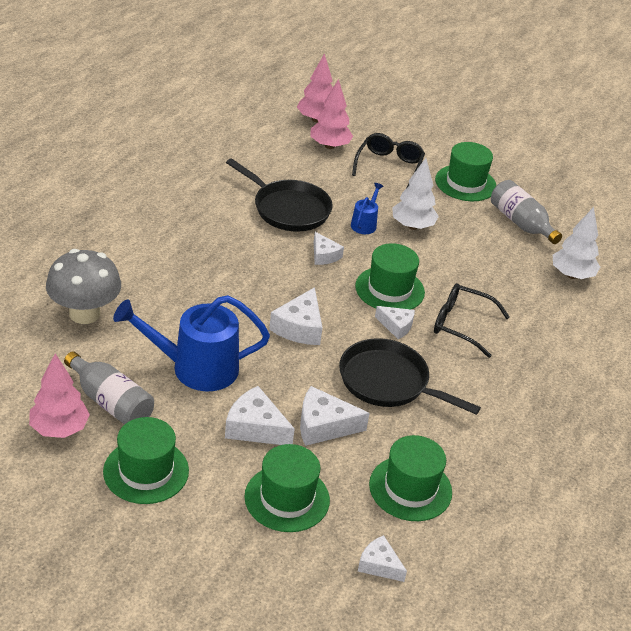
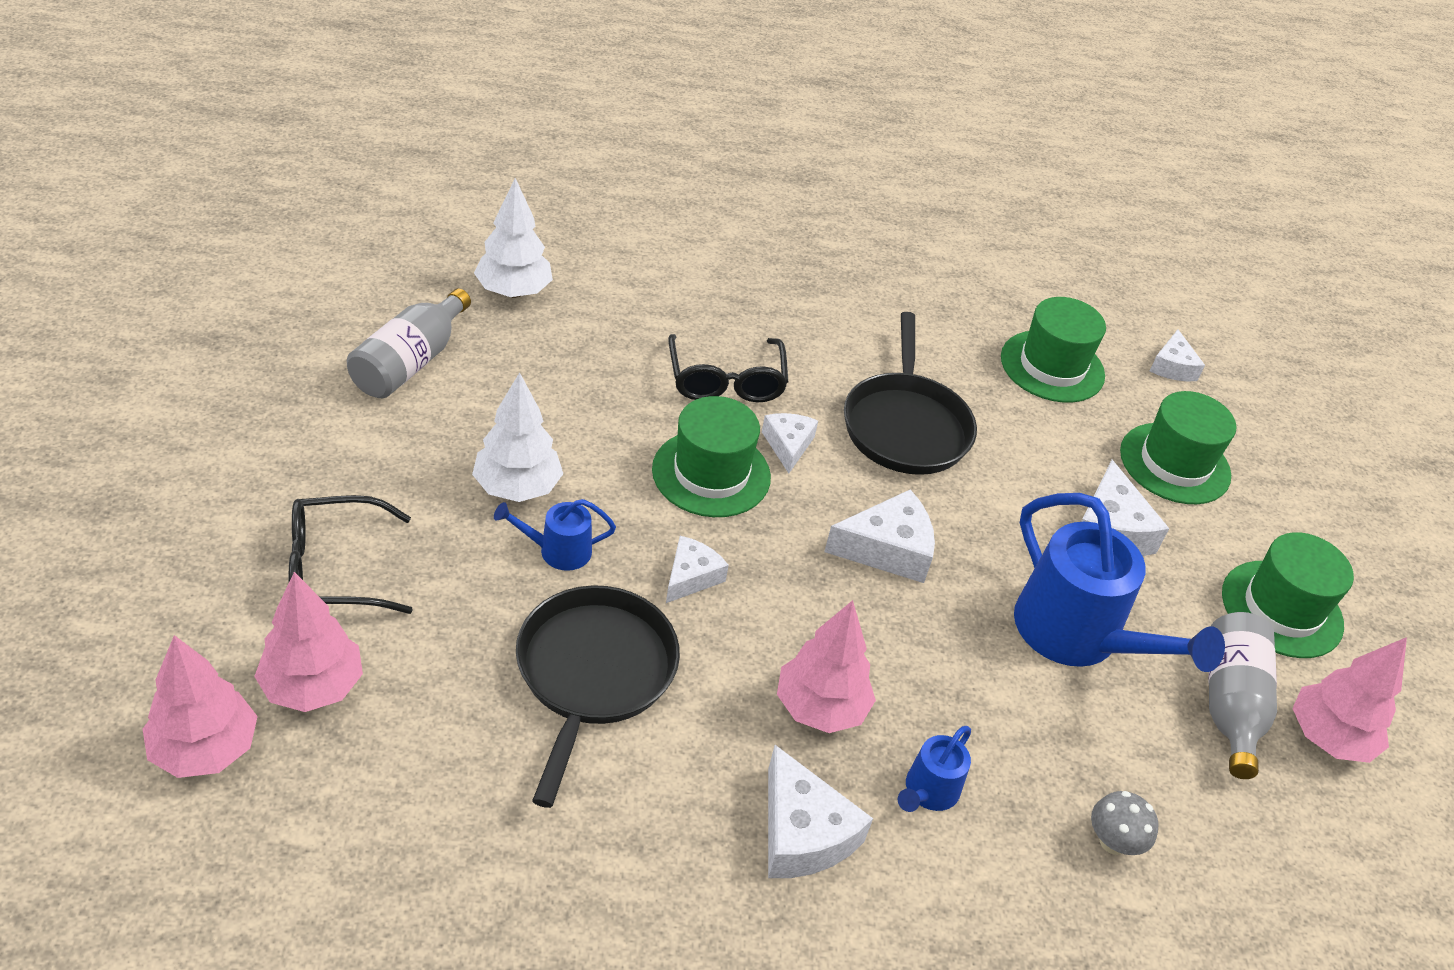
camera: 120 degrees left, 5 degrees up
(84, 313) = (1113, 842): grey mushroom -> grey mushroom, size x0.47
(156, 271) = (928, 792): none -> blue watering can
(222, 261) = (820, 708): none -> pink tree
(323, 426) = (1039, 465): white cheese -> white cheese (802, 833)
(465, 183) = (326, 450): green hat -> none

